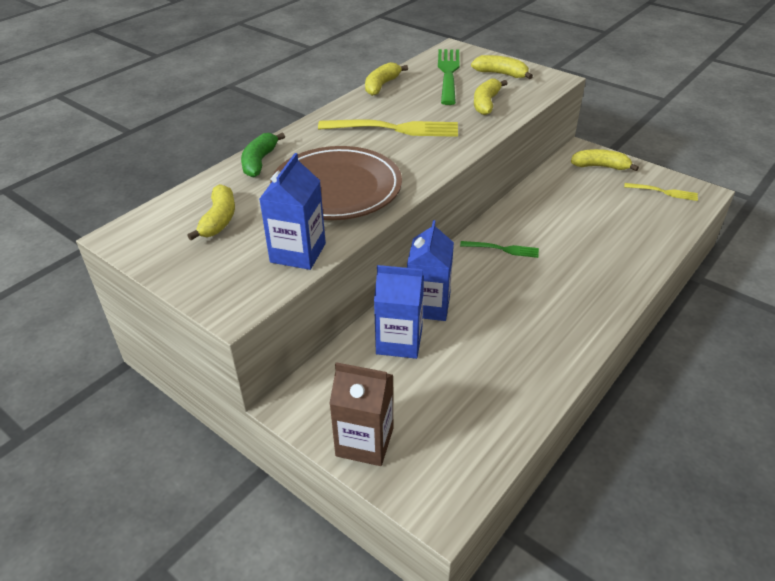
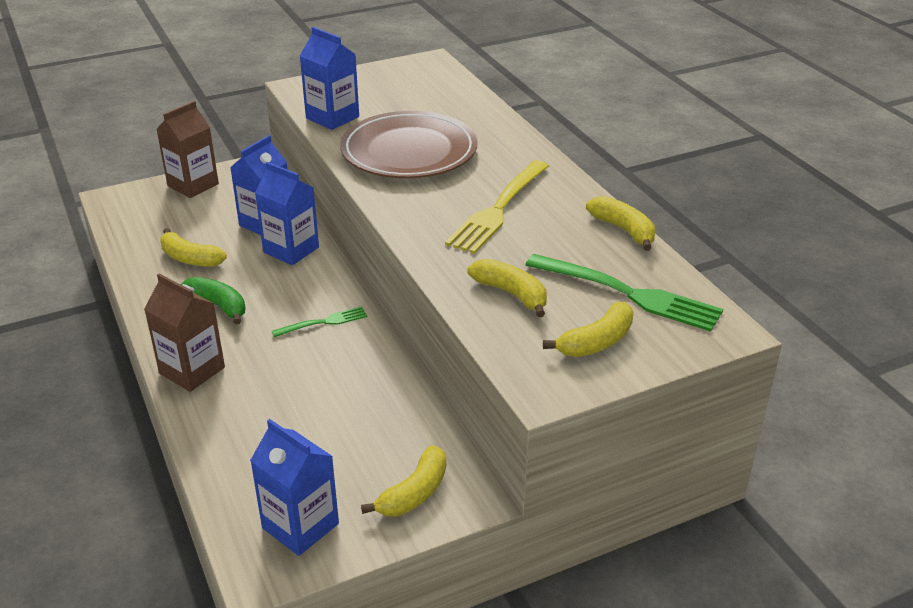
camera: 115 degrees right, 5 degrees down
(219, 219) = (414, 96): yellow banana -> yellow banana (190, 258)
(259, 162) = (494, 125): green banana -> green banana (218, 305)
(502, 249) = (323, 322): green fork -> green fork turned 150 degrees counterclockwise
(612, 288) = (192, 370): none -> brown carton
(663, 192) = (300, 526): yellow fork -> blue carton

